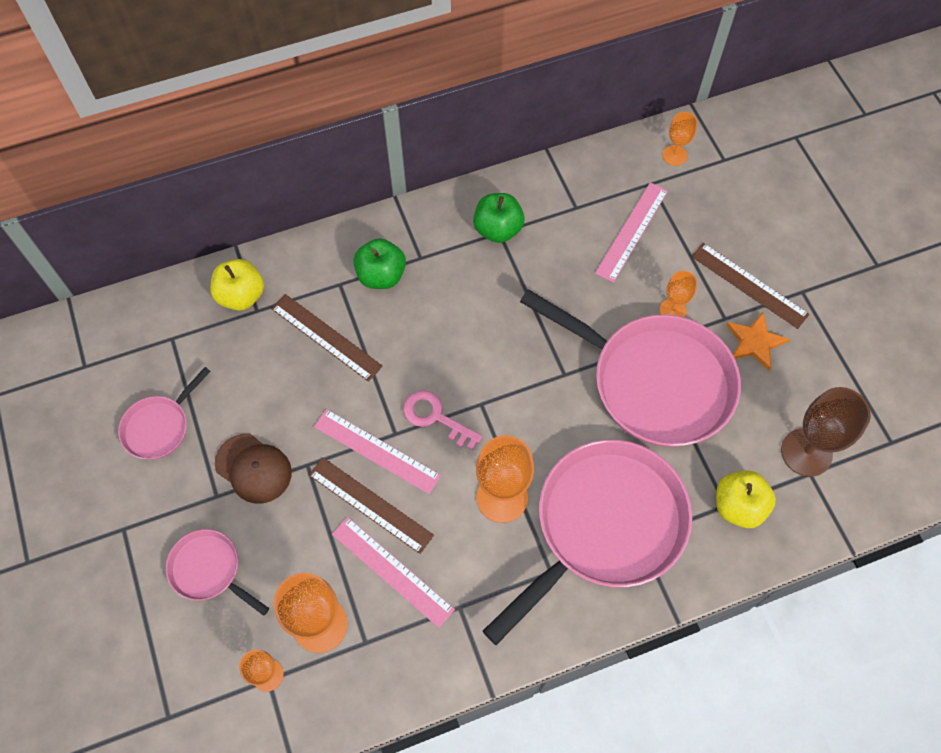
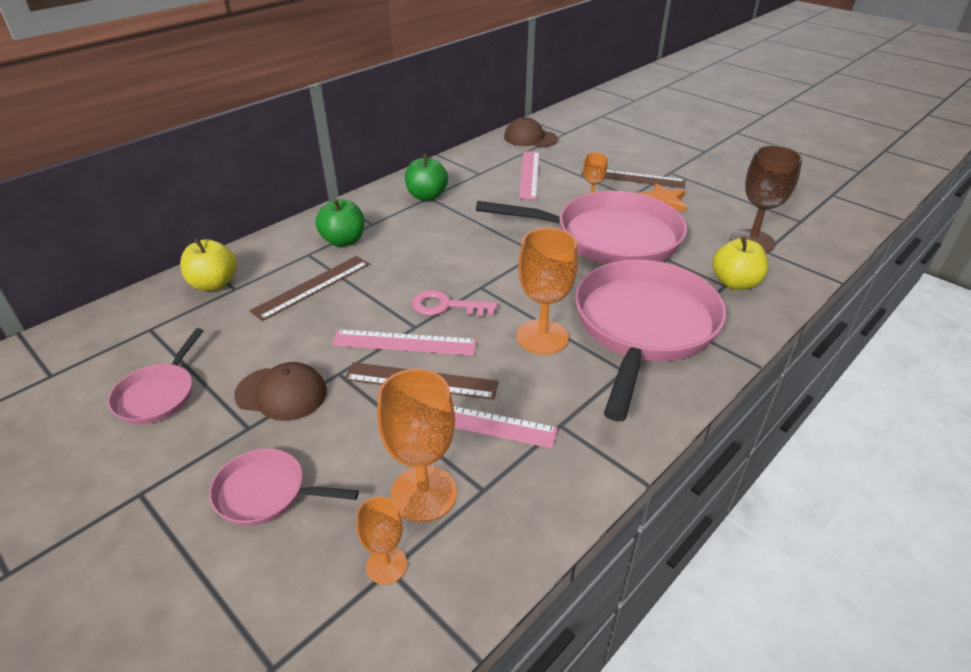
camera: 25 degrees left, 25 degrees down
(326, 337) = (312, 287): brown ruler -> brown ruler turned 60 degrees counterclockwise
(674, 155) = (530, 138): orange goblet -> brown cap

